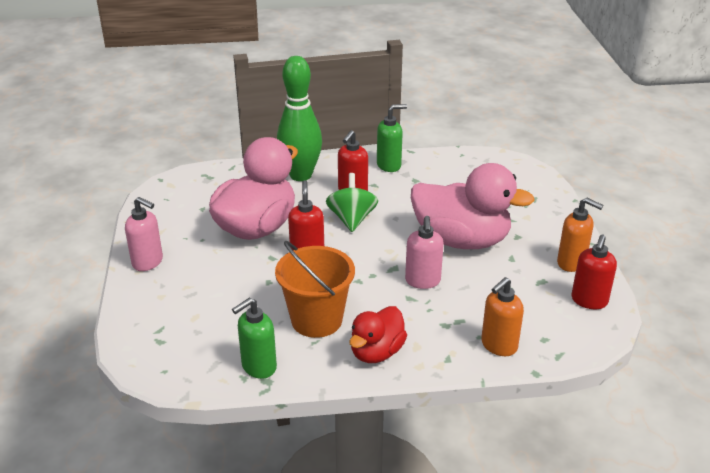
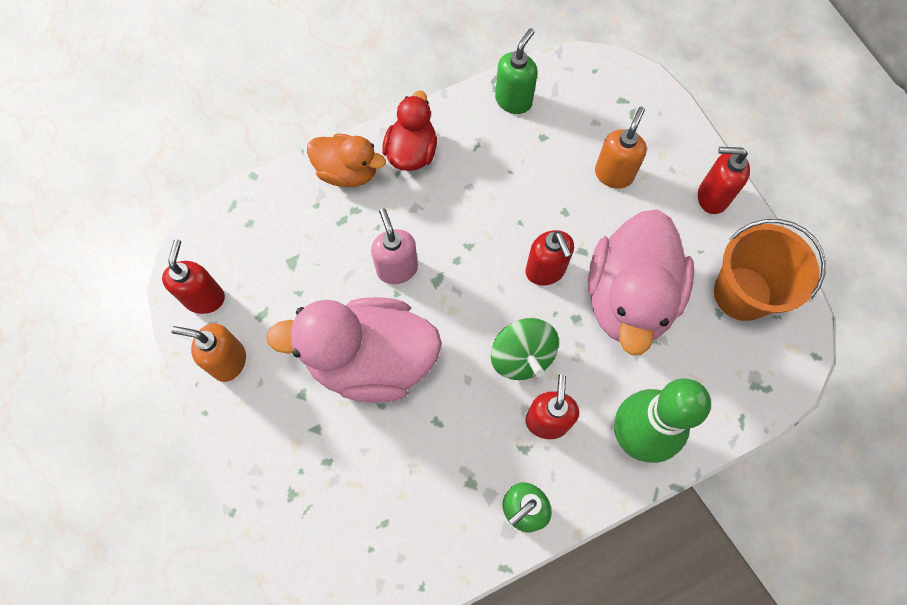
camera: 160 degrees right, 35 degrees up
(148, 262) = (711, 197): pink soap dispenser -> red soap dispenser
(316, 320) = (487, 174): orange bucket -> orange bucket (742, 293)
(443, 353) = (347, 171): none -> orange duck
(498, 346) = (294, 198): orange soap dispenser -> orange soap dispenser (614, 174)

